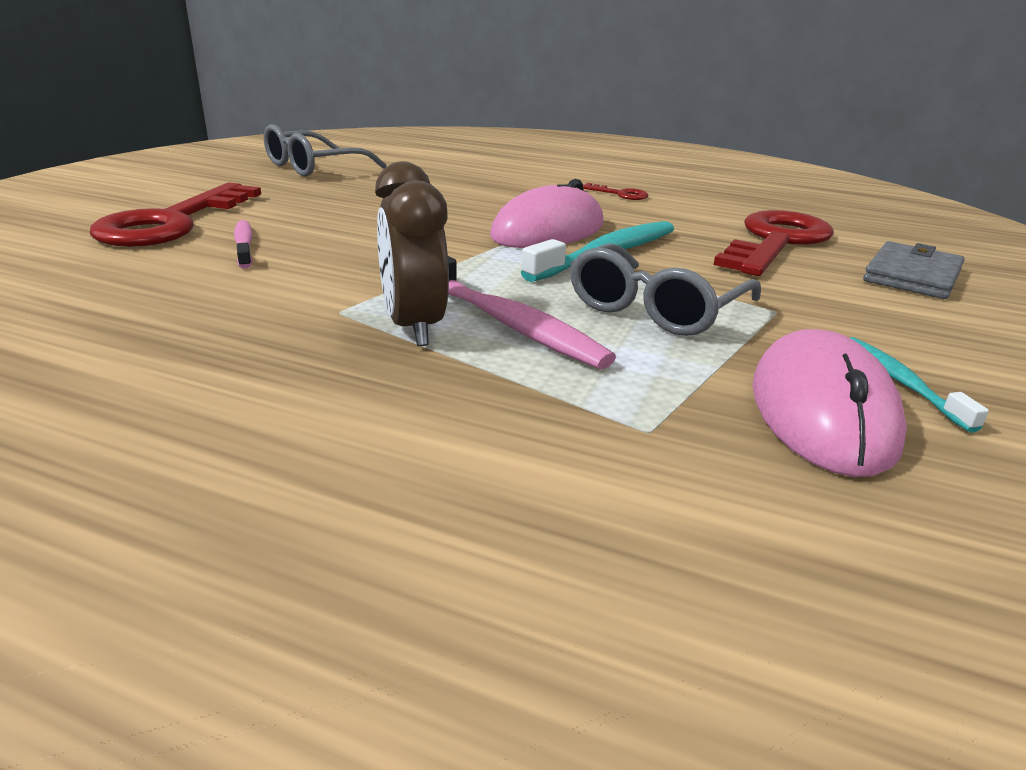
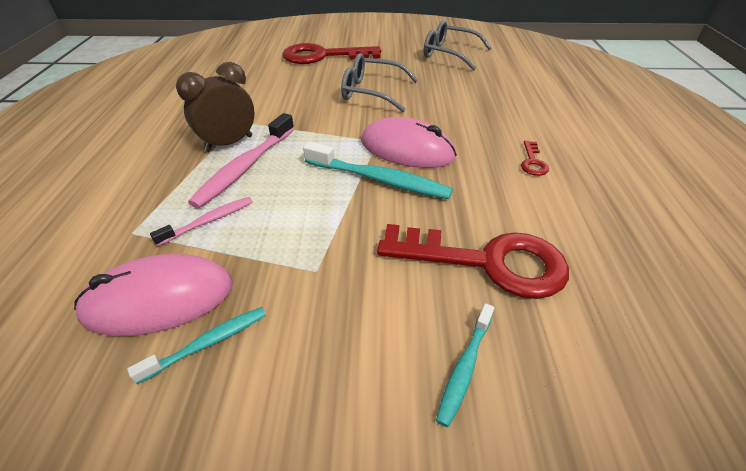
camera: 70 degrees right, 15 degrees up
(244, 245) = (307, 78): pink toothbrush -> pink toothbrush (209, 221)
(656, 308) = (292, 214): grey glasses -> grey glasses (372, 92)
(912, 276) = (464, 367): grey wallet -> turquoise toothbrush

